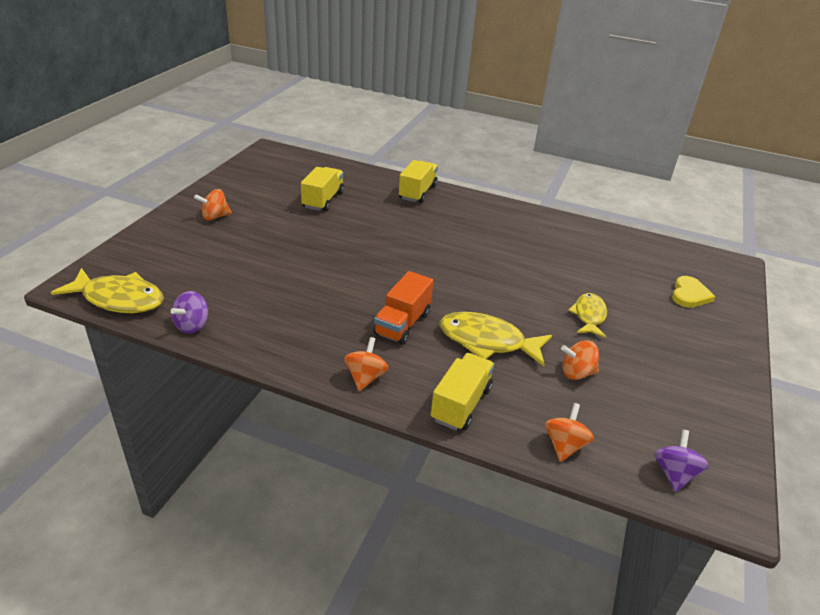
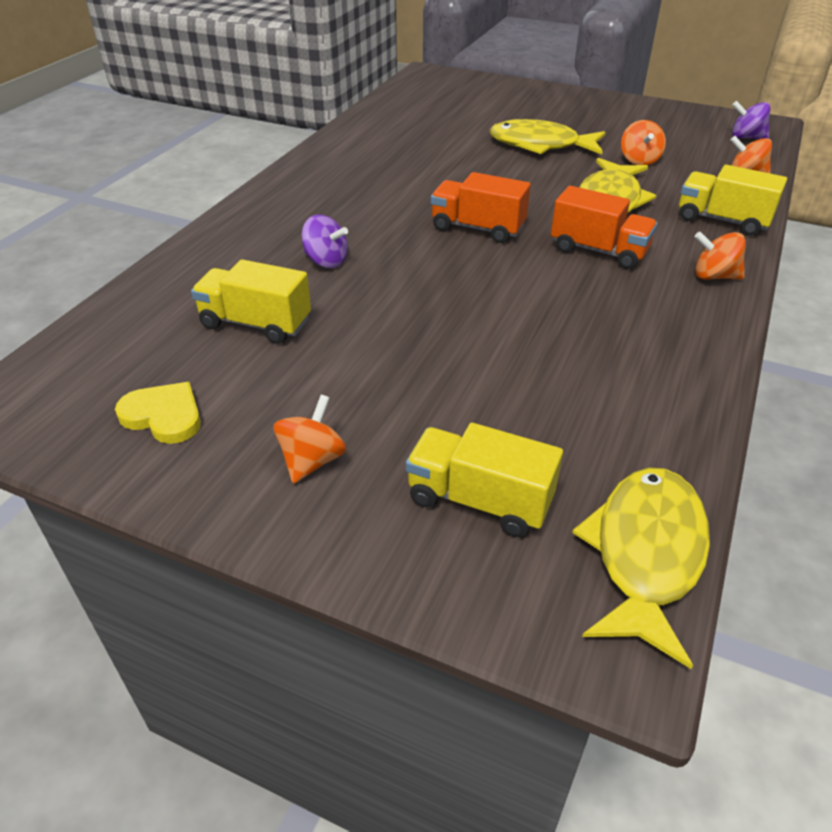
camera: 85 degrees left, 5 degrees up
(192, 325) = (681, 438): purple spinning top -> purple spinning top (326, 261)
(215, 217) = (312, 460): orange spinning top -> orange spinning top turned 135 degrees counterclockwise
(417, 192) = (242, 232): yellow truck -> yellow truck (479, 500)
(431, 273) = (478, 228): none -> orange truck
(589, 316) = (540, 145): yellow fish -> yellow fish, size x1.57
(689, 295) = (487, 97): yellow heart -> yellow heart (164, 416)

